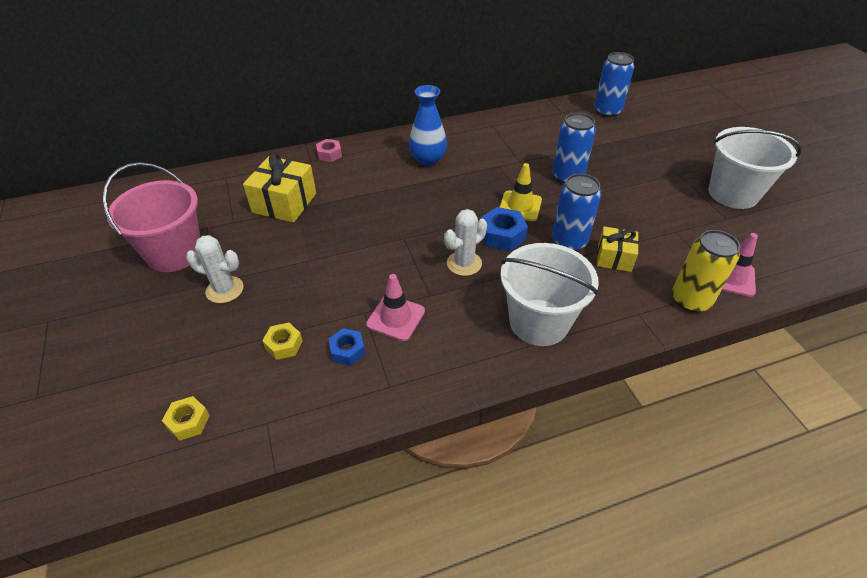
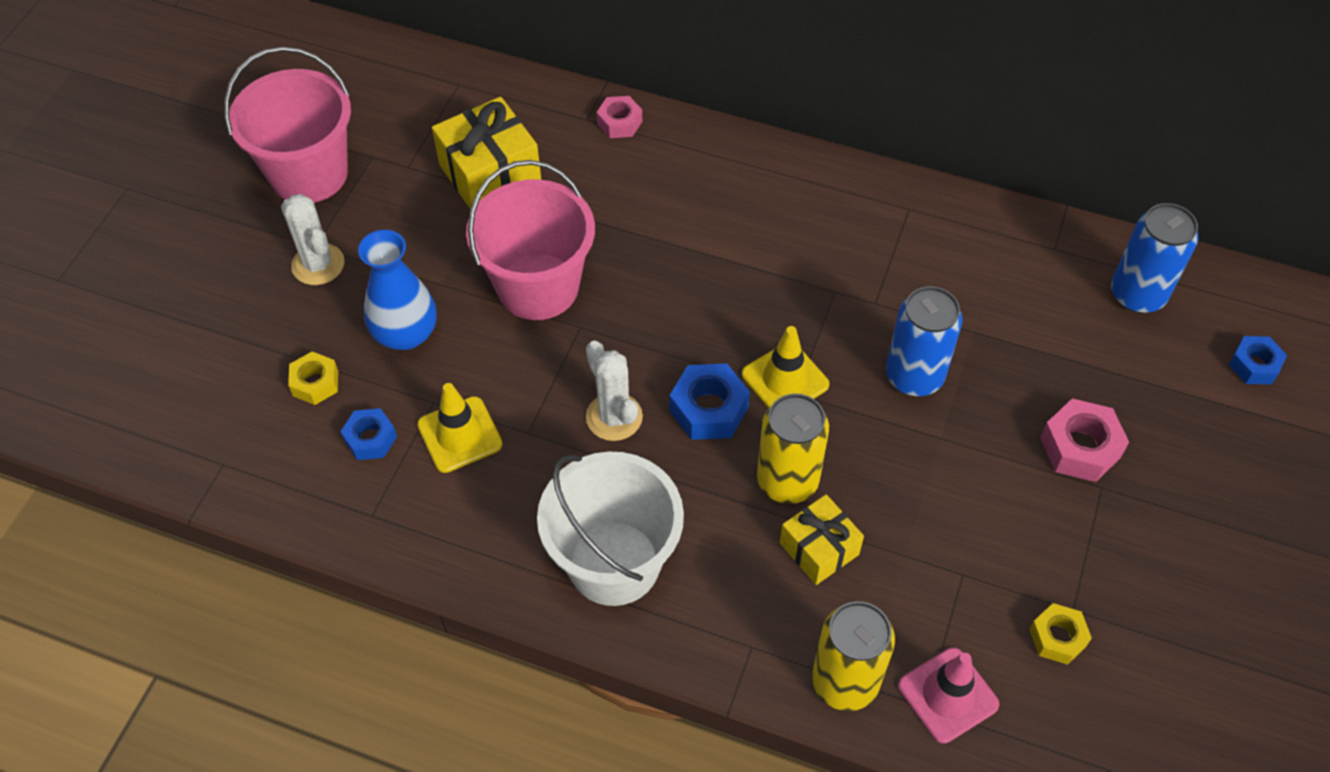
camera: 40 degrees right, 10 degrees up
(188, 422) = (158, 408): yellow nut -> yellow nut (1057, 637)
(363, 234) = (538, 287): none -> pink bucket
(396, 318) = (460, 435): pink traffic cone -> yellow traffic cone
(428, 160) = (742, 215): blue vase -> blue vase (406, 334)
(464, 263) = (614, 417): white cactus -> white cactus turned 60 degrees clockwise
(569, 241) = (787, 481): blue can -> yellow can
(654, 166) = (1080, 447): none -> pink nut
(670, 112) = (1254, 365): none -> blue nut
(733, 193) = (1145, 580): white bucket -> none

